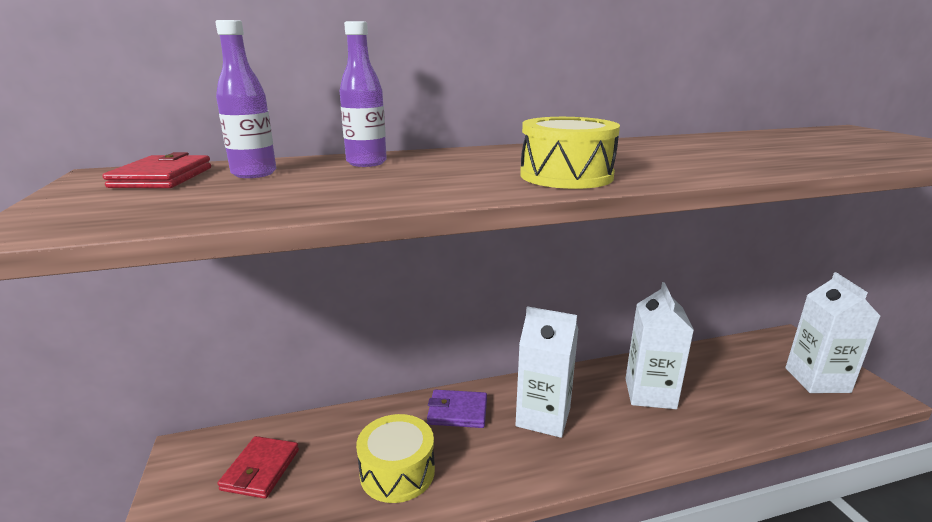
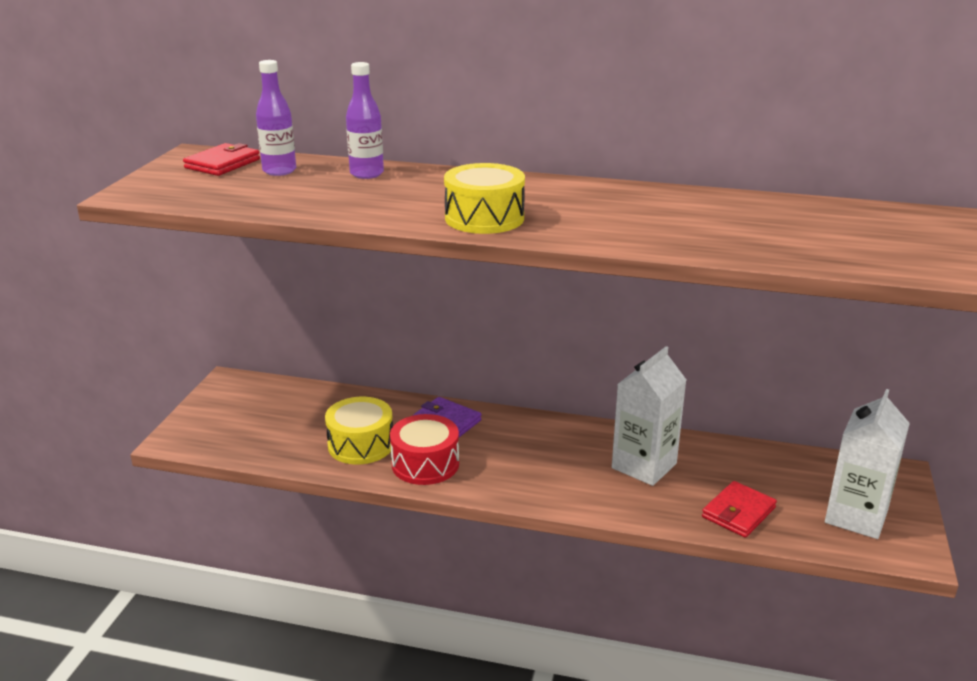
camera: 30 degrees right, 5 degrees up
(261, 470) = (269, 410): red wallet -> red wallet (738, 512)
(480, 467) = (425, 464): none -> red drum
(543, 417) = (516, 449): white carton -> none

